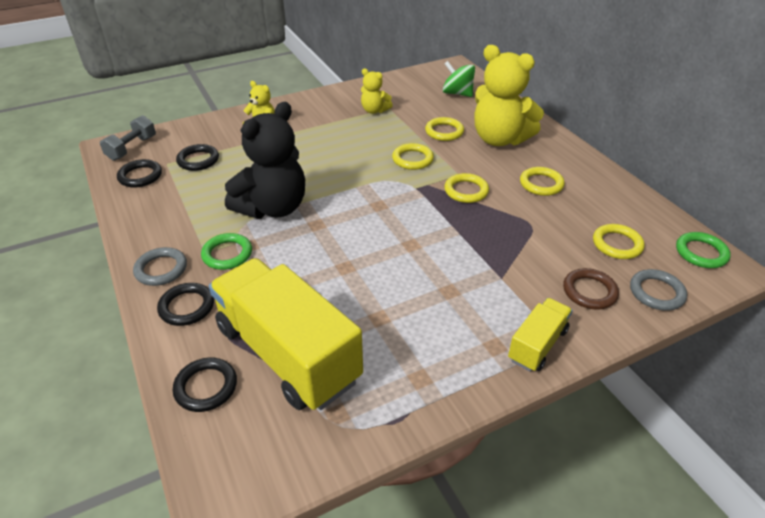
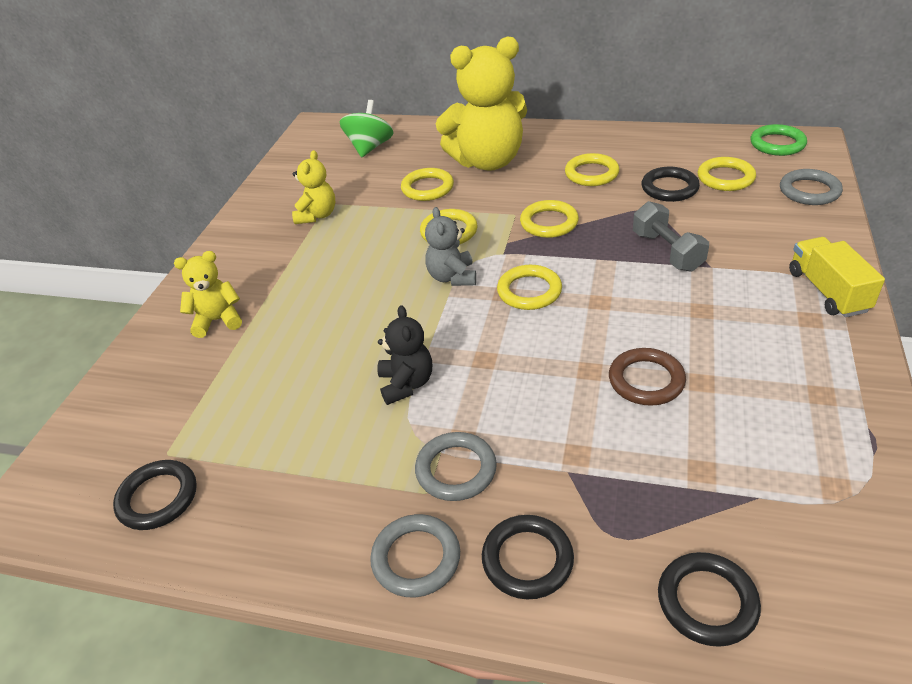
camera: 45 degrees left, 0 degrees up
(132, 148) = (69, 480): grey dumbbell -> grey dumbbell (667, 251)
(198, 160) = (205, 415): black ring -> black ring (669, 188)
(227, 254) = (456, 470): green ring -> grey ring
(273, 208) = (406, 384): black teddy bear -> black teddy bear, size x0.50
(287, 353) = (702, 489): yellow truck -> none
(373, 180) = (452, 277): none -> grey teddy bear
(374, 110) = (317, 215): yellow teddy bear -> yellow teddy bear turned 60 degrees counterclockwise
(391, 213) = (529, 291): none -> yellow ring
(457, 93) = (370, 147): green spinning top -> green spinning top turned 120 degrees clockwise
(589, 291) = (777, 225): brown ring -> brown ring (646, 380)

